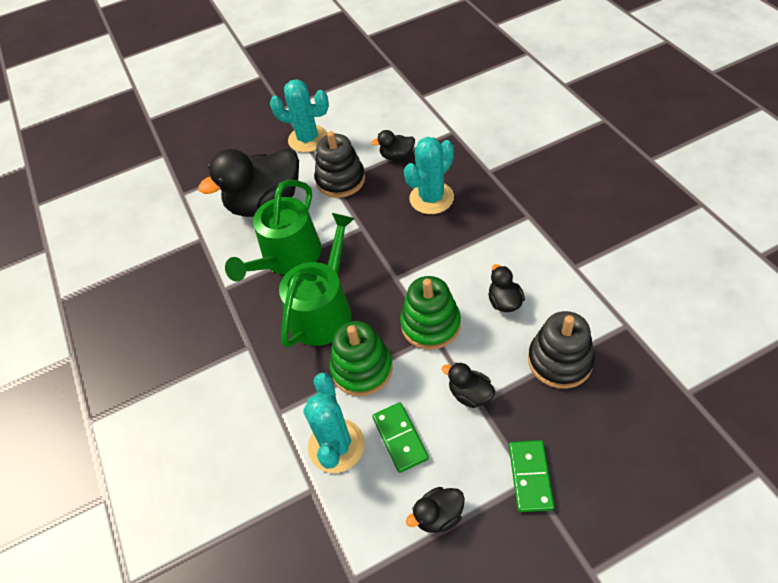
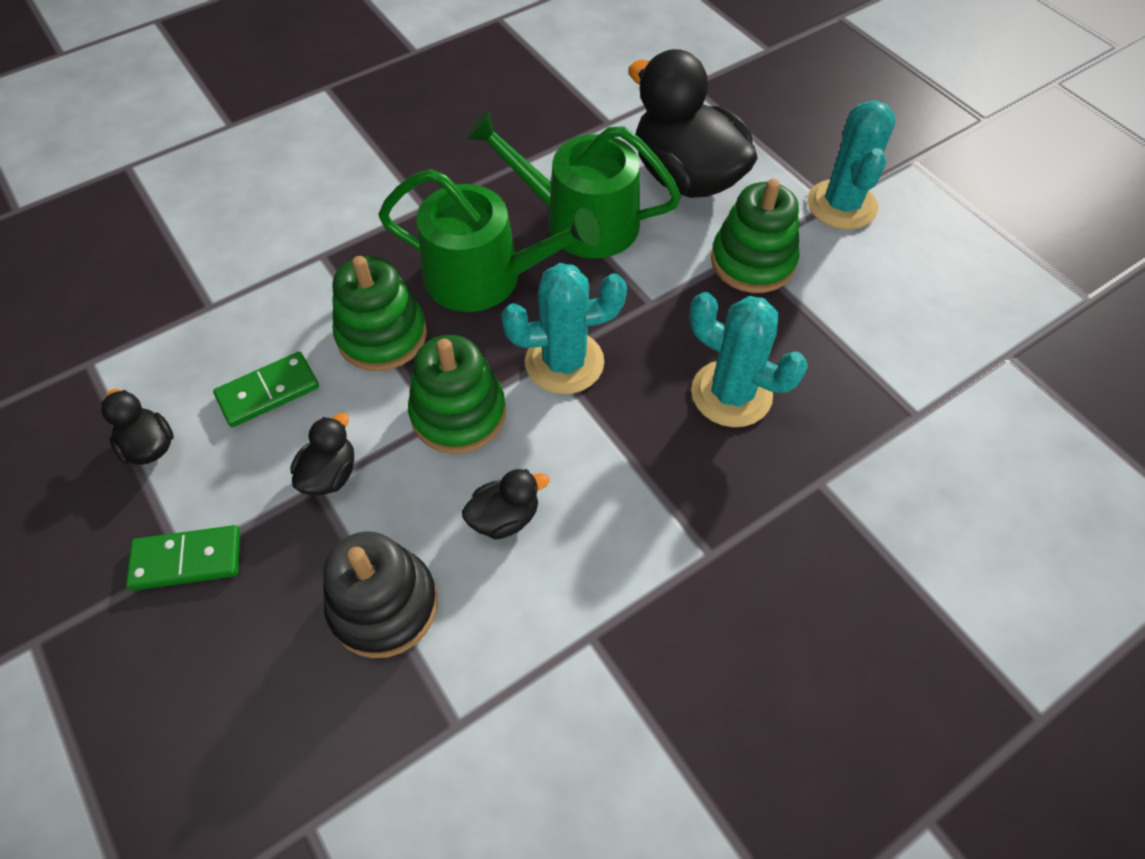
camera: 75 degrees right, 5 degrees up
(336, 445) = (265, 322): turquoise cactus -> turquoise cactus (564, 362)
(340, 180) = (752, 261): black stacking toy -> green stacking toy
(397, 156) = (828, 332): black duck -> none

